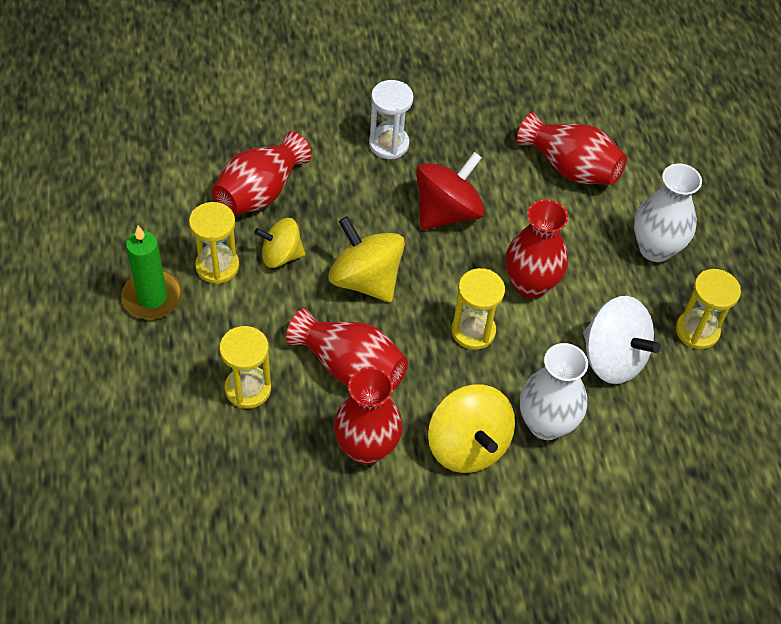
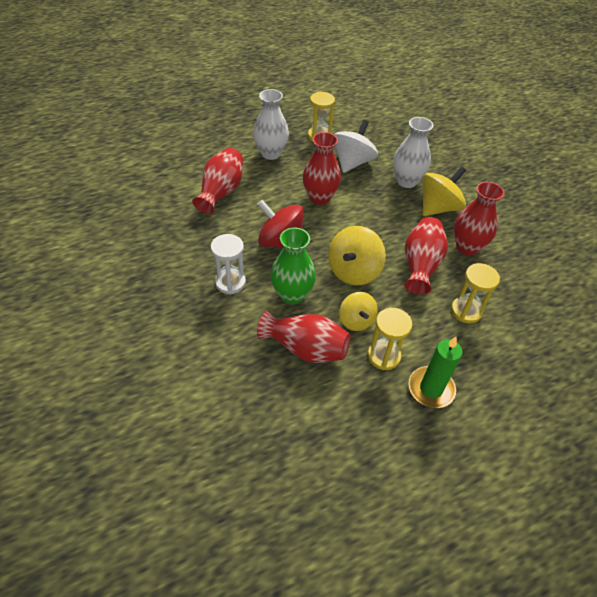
camera: 105 degrees left, 5 degrees down
(347, 201) = (292, 295): none -> green vase
(473, 331) = (365, 216): yellow hourglass -> none

